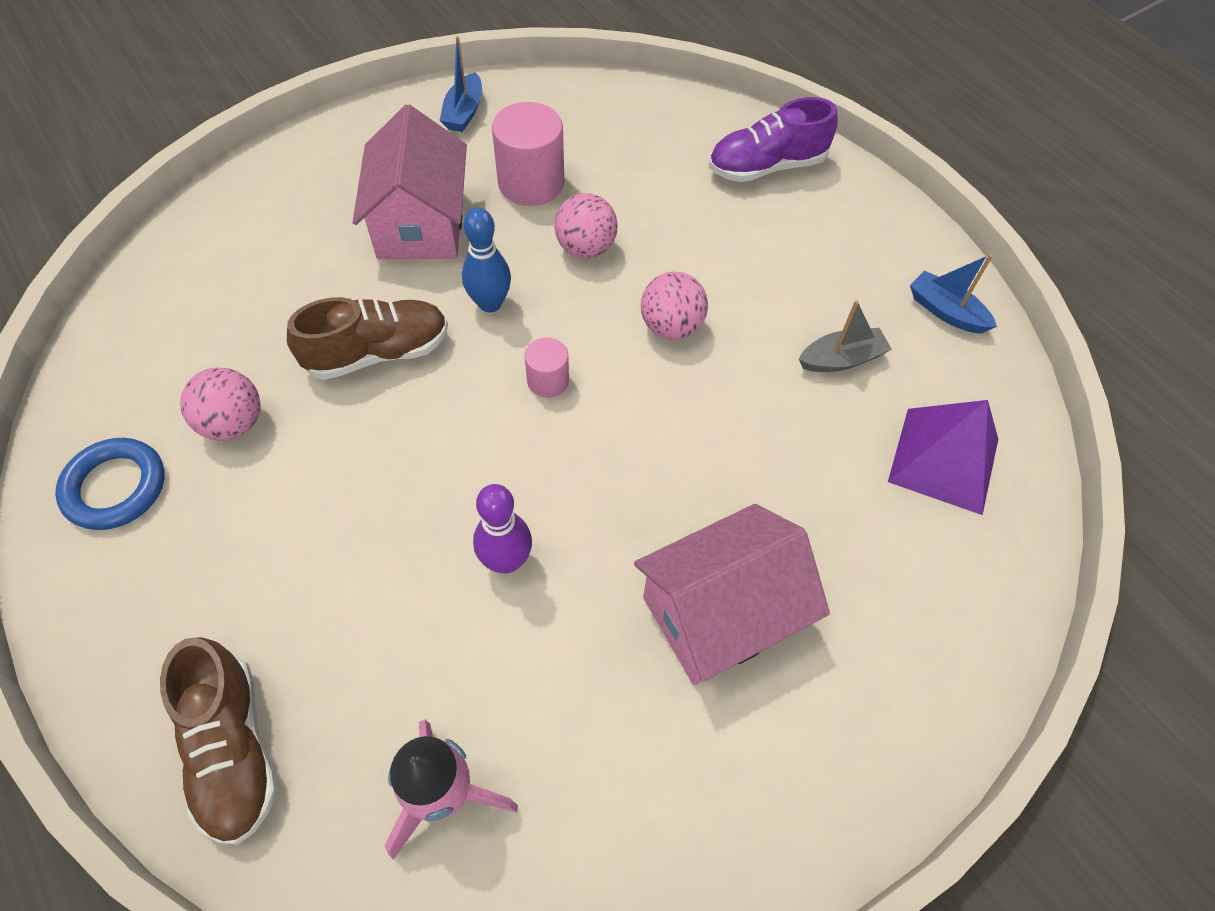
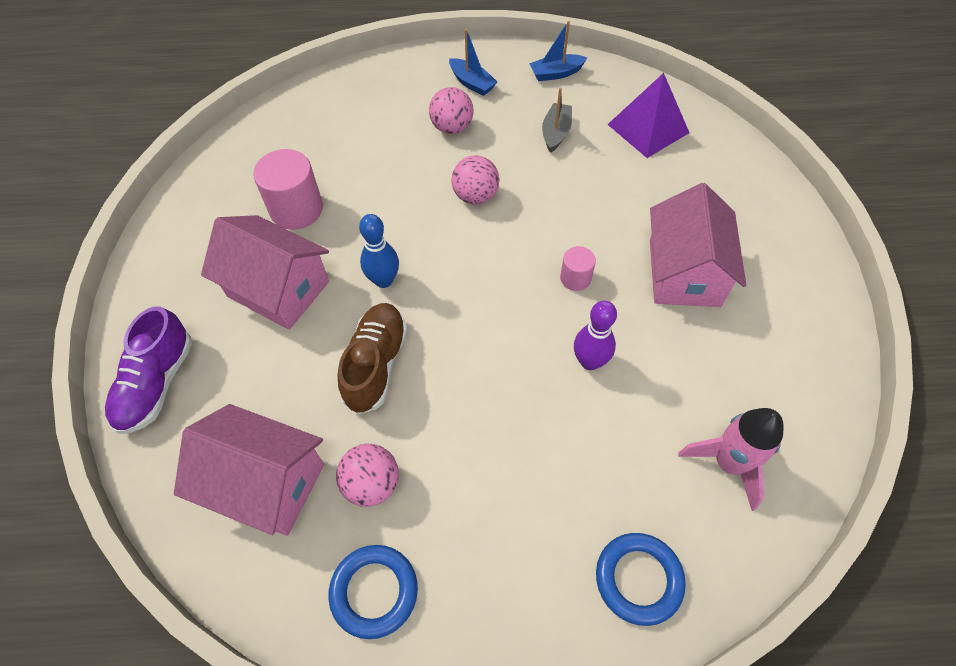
camera: 55 degrees left, 0 degrees up
(193, 336) = (265, 483): none -> pink house
(233, 748) = (638, 579): brown shoe -> blue ring
(464, 112) = (192, 216): blue boat -> blue boat (472, 83)
(548, 381) = (471, 278): pink cylinder -> pink cylinder (575, 278)
(585, 248) = (379, 207): pink ball -> pink ball (452, 128)
(766, 167) = (389, 88): purple shoe -> purple shoe (156, 384)

